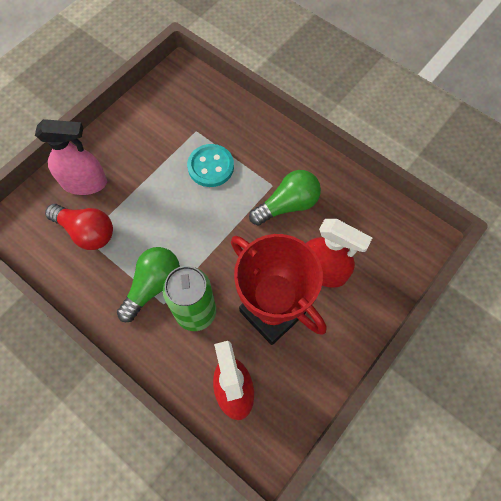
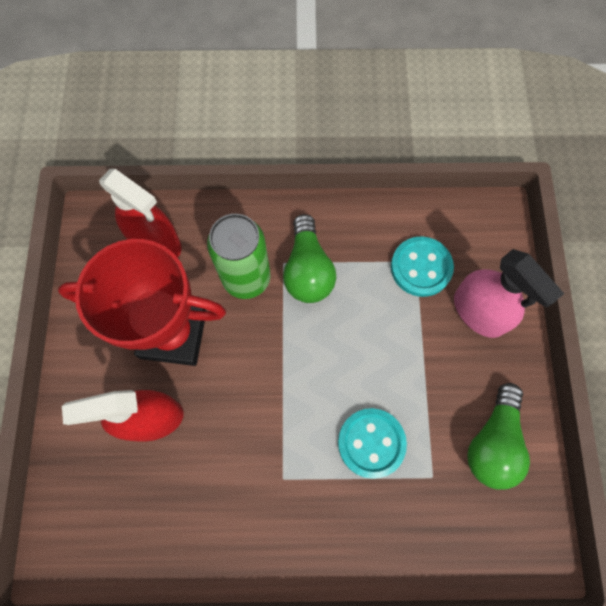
camera: 140 degrees right, 5 degrees up
(84, 183) = (479, 312): pink spray bottle -> pink spray bottle turned 90 degrees counterclockwise
(86, 232) = (421, 267): red light bulb -> turquoise button
(287, 205) = (246, 467): green light bulb -> green light bulb (493, 442)

